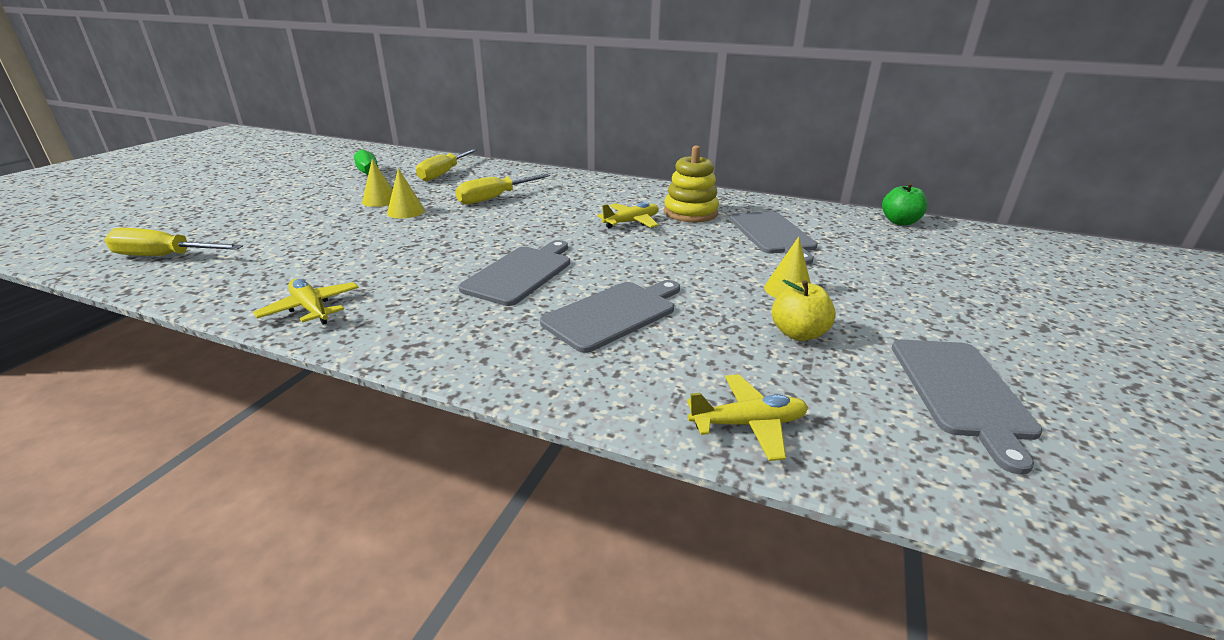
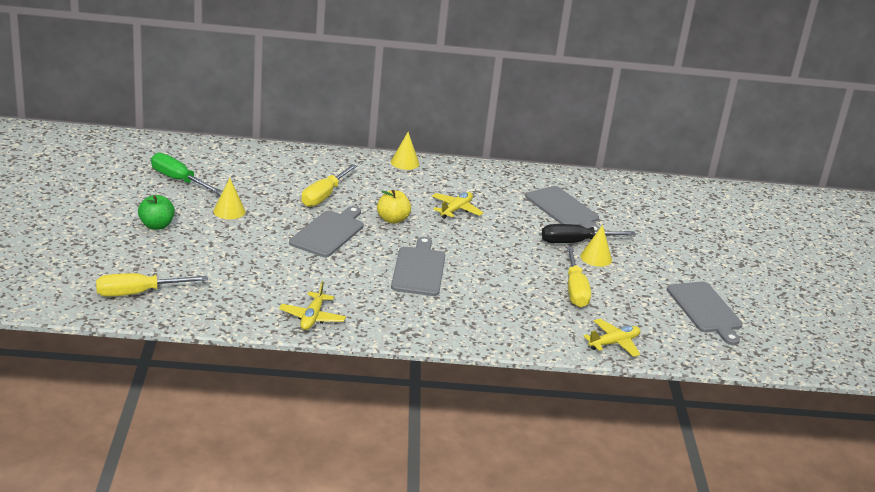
camera: 25 degrees left, 0 degrees up
(311, 309) = (312, 317): yellow plane -> yellow plane turned 105 degrees counterclockwise
(406, 211) = (267, 221): yellow cone -> yellow cone (405, 162)
(443, 174) = (244, 169): yellow screwdriver -> yellow screwdriver (575, 290)
(613, 314) = (504, 292): grey cutting board -> grey cutting board (329, 233)
(690, 213) = (492, 193): yellow stacking toy -> none
(766, 269) = (574, 242): none -> black screwdriver
(798, 333) = (615, 288): yellow apple -> yellow apple (392, 219)
(900, 222) = (644, 184): green apple -> green apple (156, 225)

